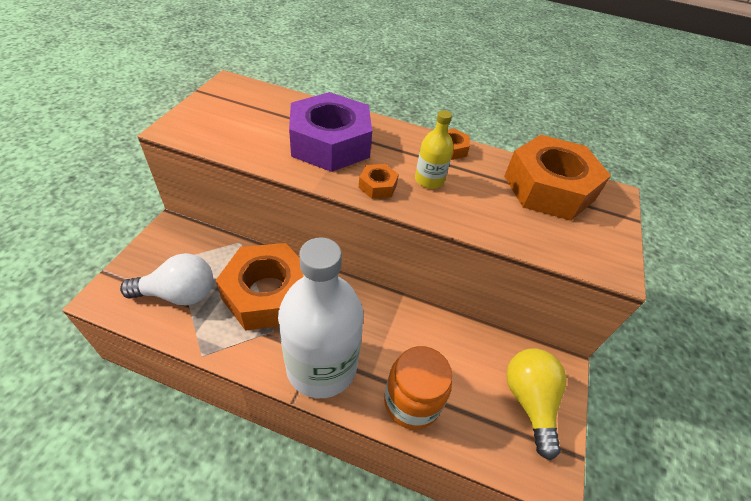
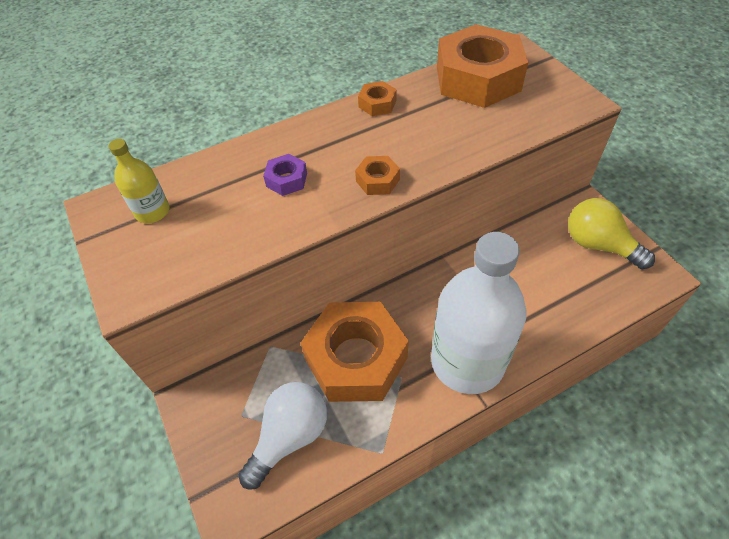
camera: 40 degrees left, 5 degrees up
(330, 143) = (286, 180): purple nut -> purple nut, size x0.42
(411, 402) = (546, 319): orange jar -> none
(429, 180) = (402, 142): yellow bottle -> yellow bottle (152, 211)

